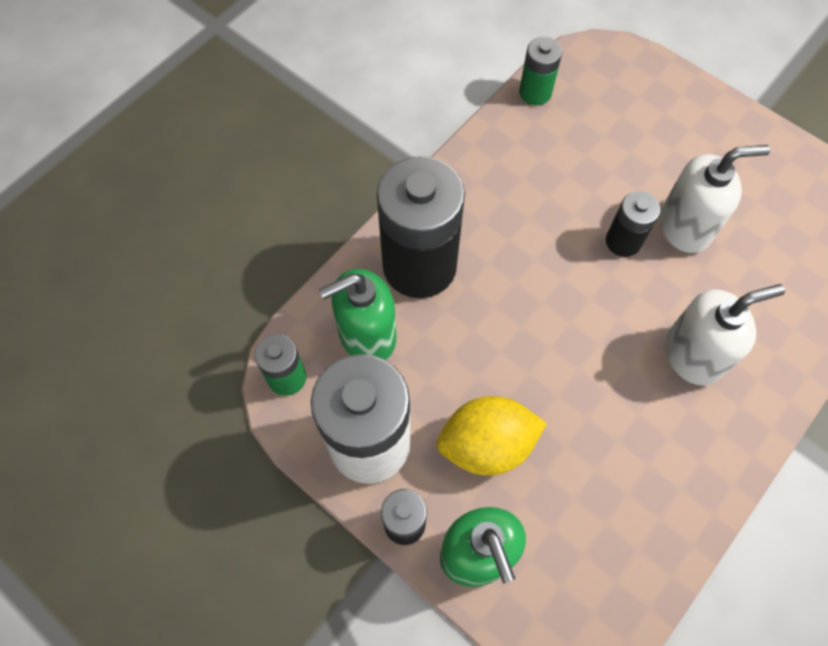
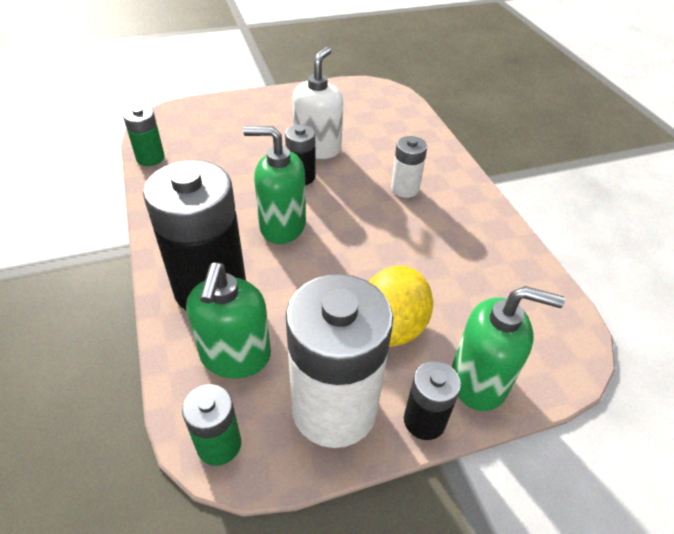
camera: 60 degrees left, 20 degrees down
(538, 271) = (282, 226): none -> green soap dispenser
(693, 354) = (405, 189): white soap dispenser -> white battery

